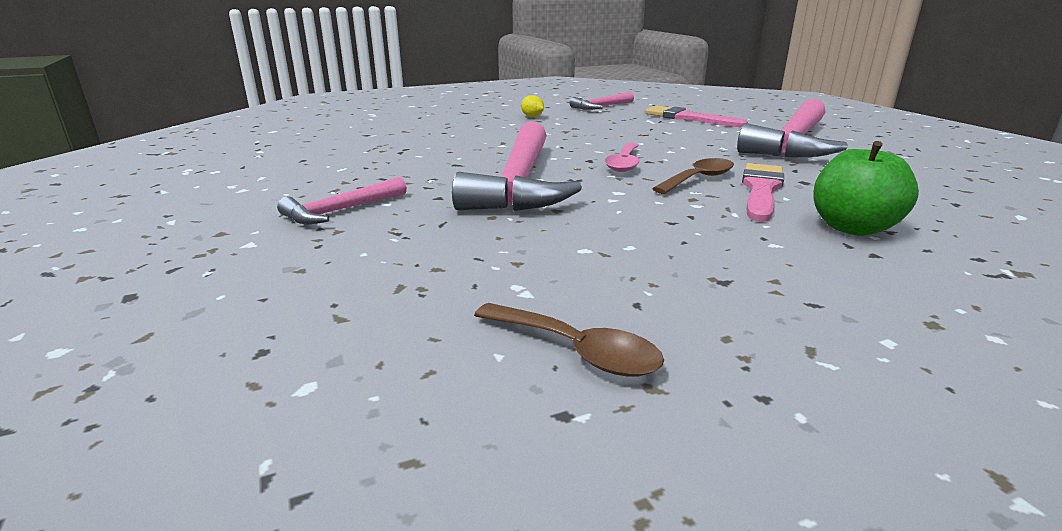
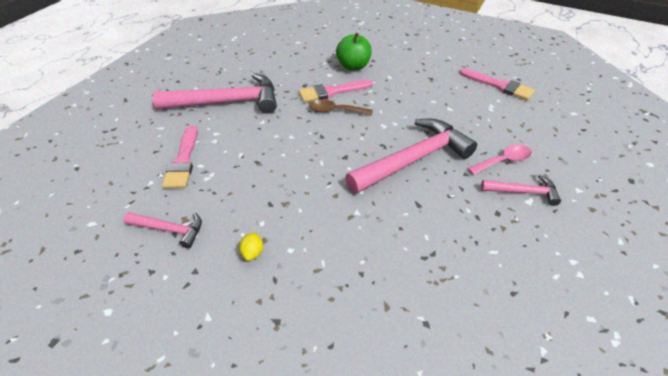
camera: 130 degrees left, 20 degrees up
(577, 351) = (499, 86): brown spoon -> pink brush
(624, 163) = (337, 141): pink spoon -> pink spoon (503, 161)

